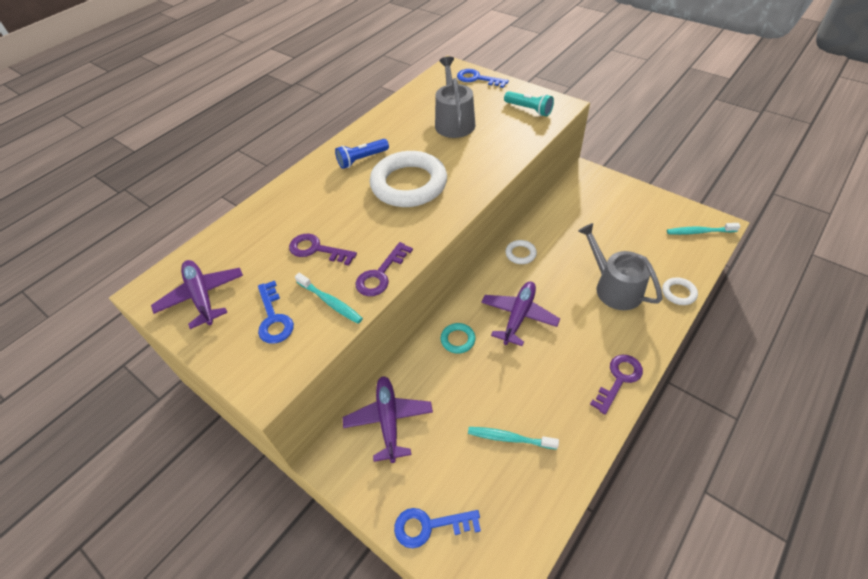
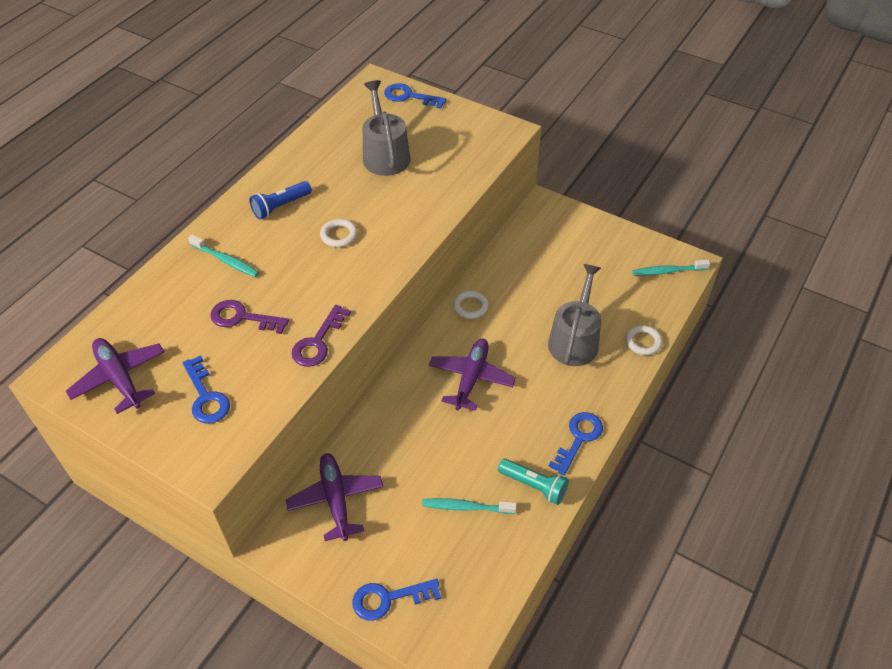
camera: 10 degrees left, 0 degrees up
(330, 302) = (266, 375): turquoise toothbrush -> turquoise toothbrush (226, 260)
(409, 184) = (339, 235): white ring -> white ring, size x0.43
(458, 340) = (405, 408): turquoise ring -> none
(529, 109) = (472, 137): turquoise flashlight -> turquoise flashlight (534, 485)
(614, 287) = (574, 340): grey watering can -> grey watering can turned 60 degrees clockwise
(619, 379) = (578, 438): purple key -> blue key

